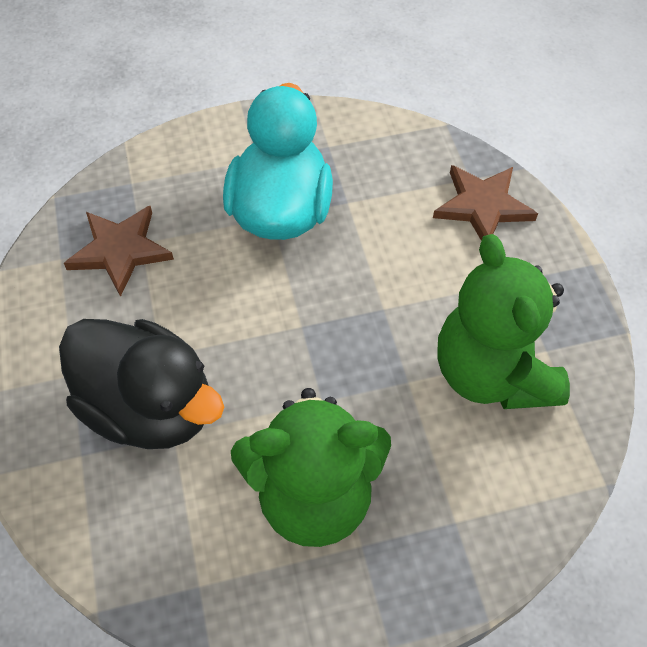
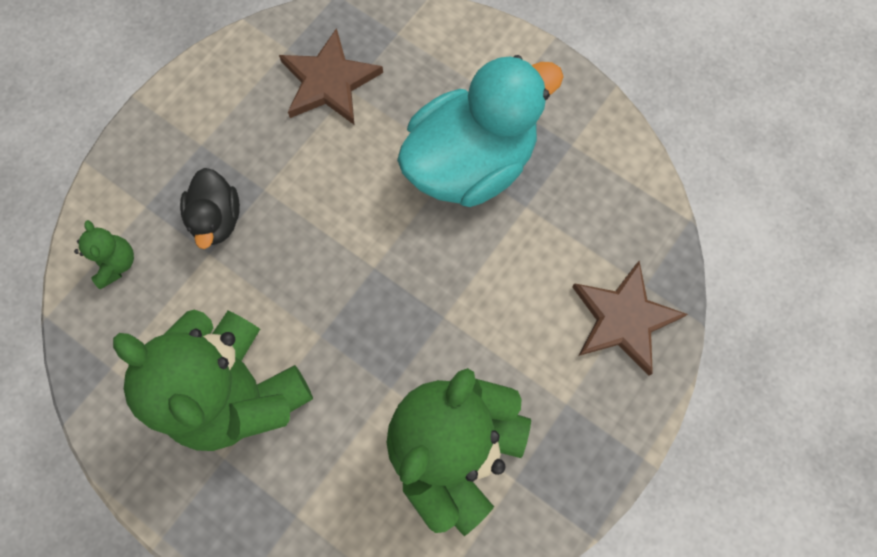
camera: 50 degrees right, 15 degrees up
(108, 514) = (116, 263): none -> green teddy bear
(150, 407) = (217, 219): black duck -> black duck, size x0.50

